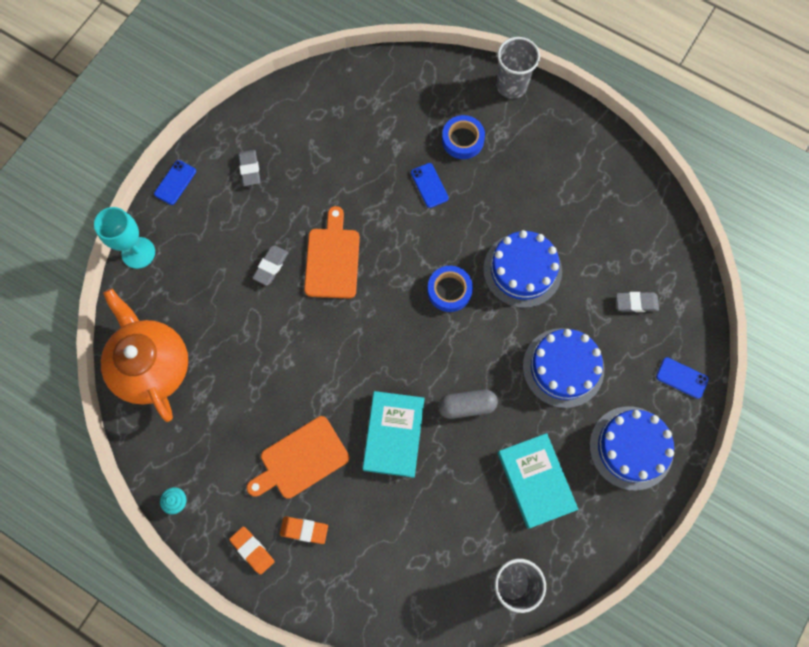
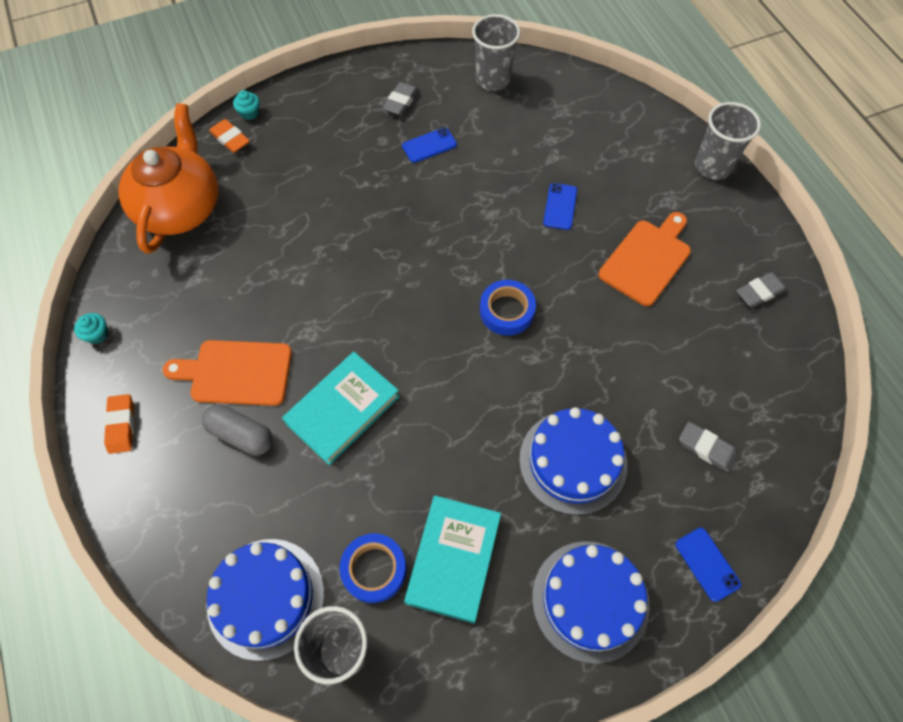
camera: 35 degrees right, 10 degrees down
(138, 253) = (249, 113): turquoise goblet -> turquoise cupcake
(175, 182) = (328, 77): blue phone -> blue phone (429, 145)
(271, 266) = (353, 189): grey eraser -> grey eraser (759, 292)
(304, 530) = (183, 440): orange eraser -> orange eraser (230, 139)
(305, 106) = (493, 79): none -> grey cup
(332, 259) = (414, 216): orange cutting board -> orange cutting board (647, 259)
(462, 140) = (625, 186): blue tape -> blue tape (374, 569)
(466, 406) = (438, 431): grey capsule -> grey capsule (241, 435)
(522, 270) = (599, 338): blue cake -> blue cake (265, 598)

